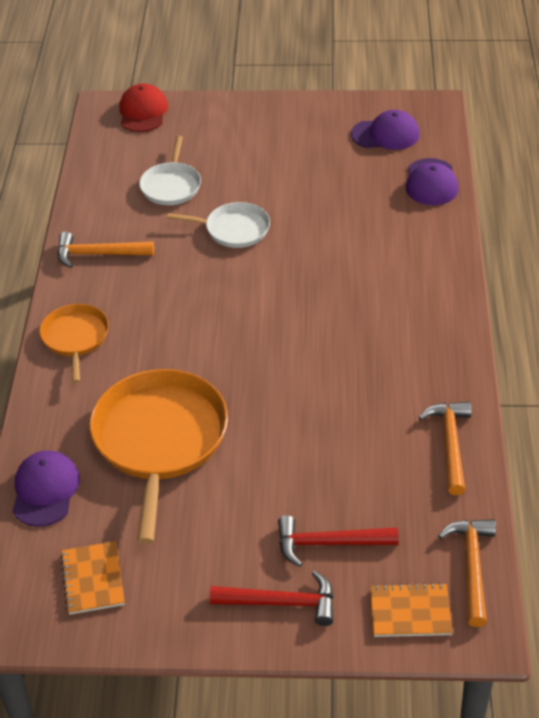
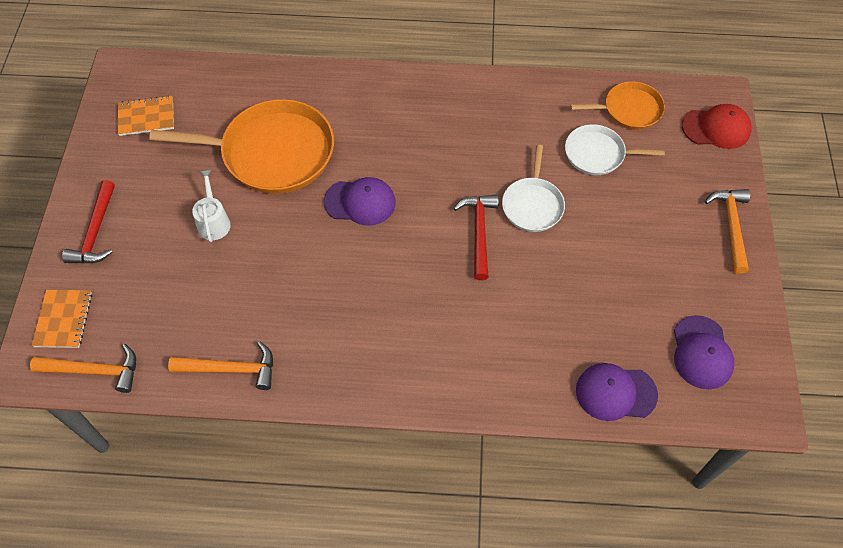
camera: 90 degrees right, 15 degrees up
(45, 490) = (234, 85): purple cap -> purple cap (360, 202)
(75, 338) = (393, 93): orange pan -> orange pan (629, 109)
(99, 254) = (498, 103): orange hammer -> orange hammer (731, 226)
(261, 484) = (213, 221): none -> white watering can
(329, 543) = (143, 266): red hammer -> red hammer (479, 233)

